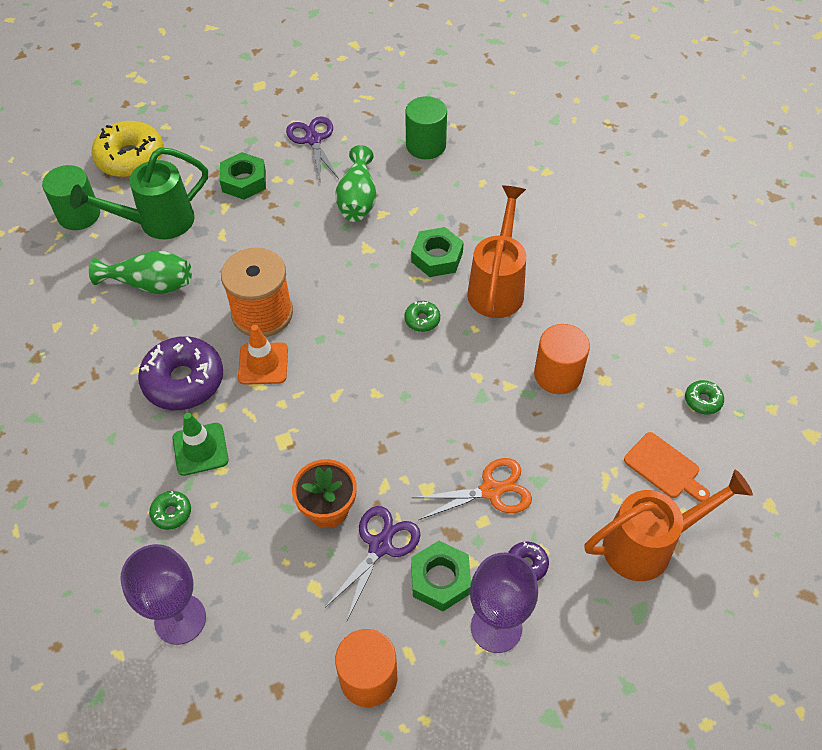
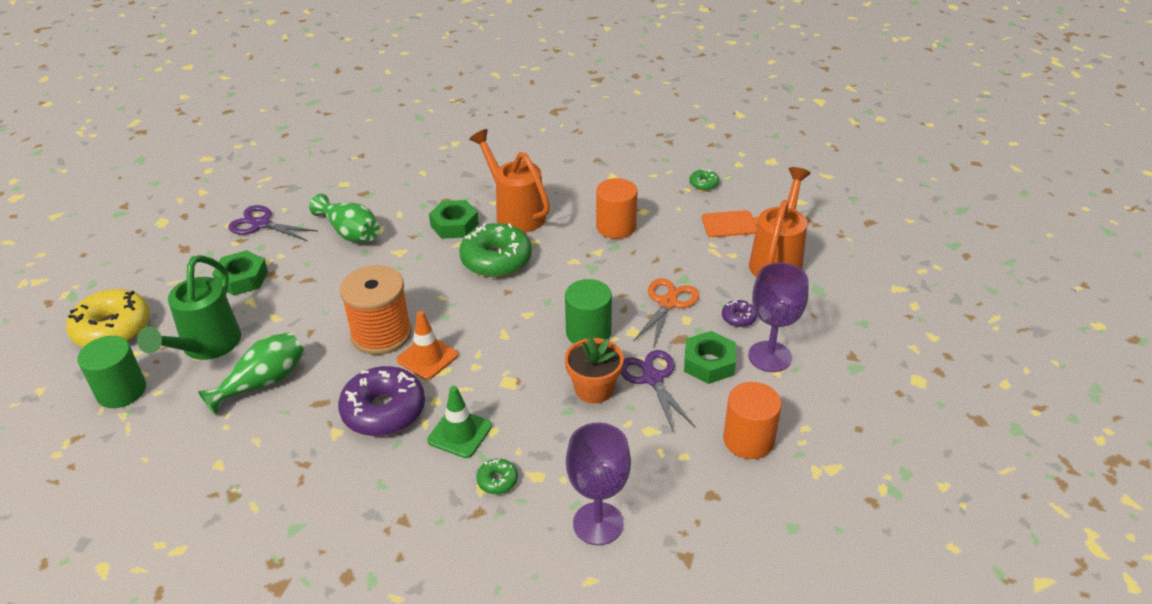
camera: 50 degrees left, 15 degrees down
(422, 320) = (496, 260): green donut -> green donut, size x2.21
(426, 145) = (353, 178): green cylinder -> green cylinder (588, 332)

